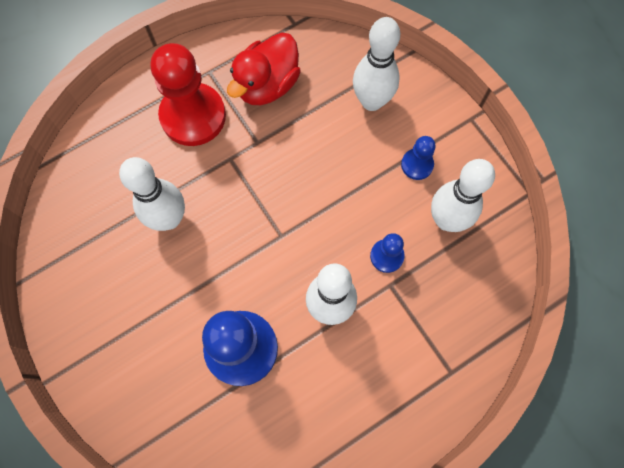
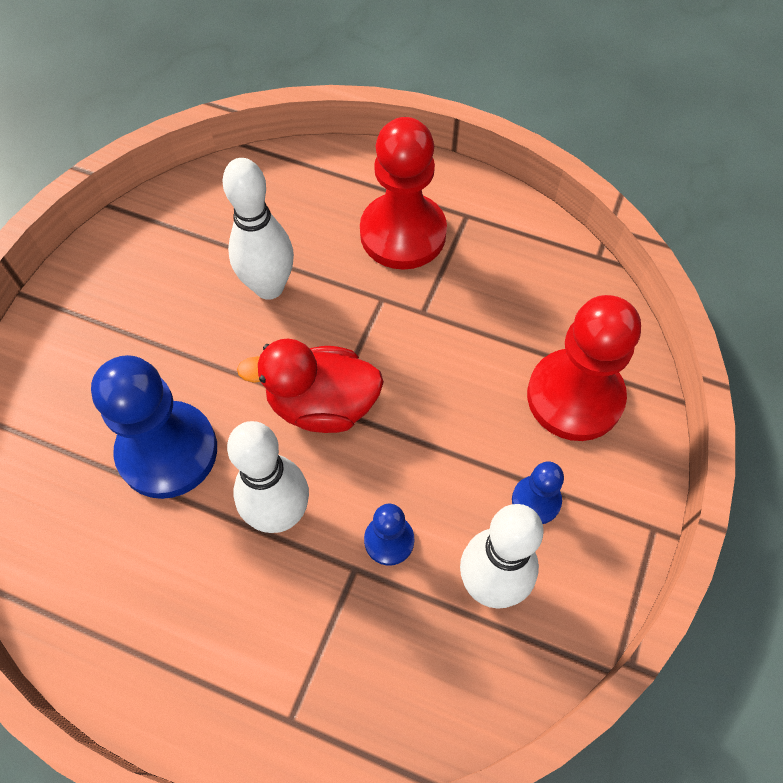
camera: 55 degrees right, 10 degrees down
(267, 85) = (499, 277): red duck -> red duck (322, 405)
(372, 101) = (574, 397): white bowling pin -> red pawn

